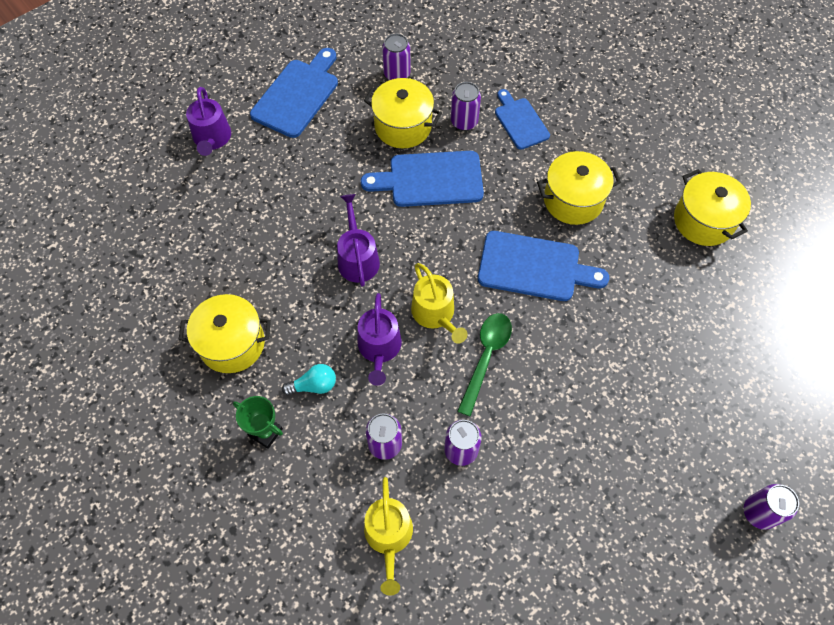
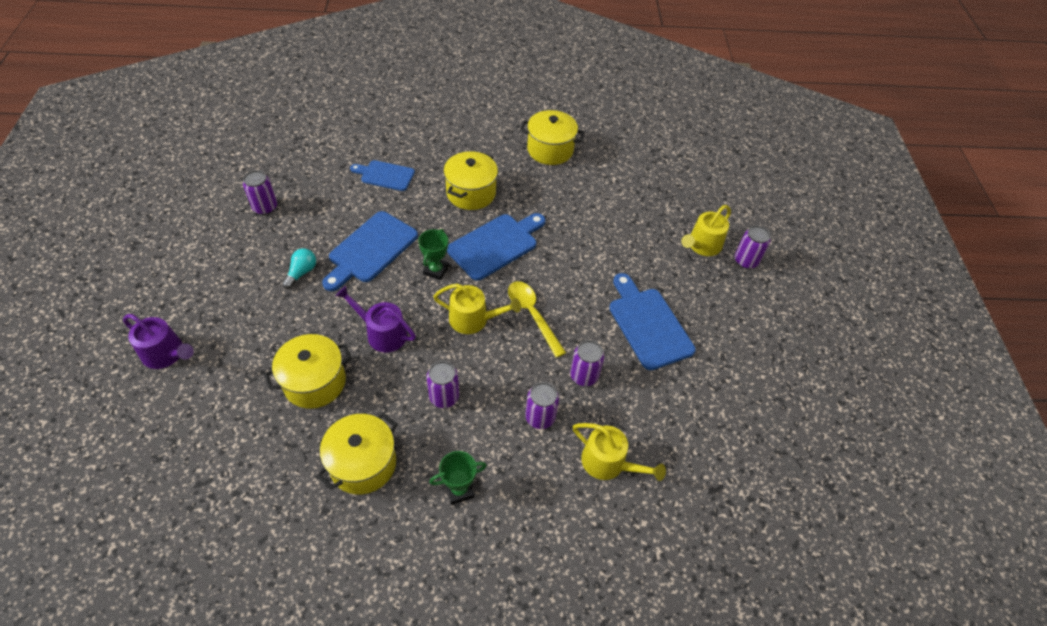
camera: 55 degrees left, 10 degrees down
(297, 95) = (203, 273): blue cutting board -> blue cutting board (648, 324)
(314, 385) = (453, 431): turquoise light bulb -> turquoise light bulb (302, 272)
(379, 348) = (465, 370): purple watering can -> none
(403, 126) = (311, 234): yellow pot -> yellow pot (315, 382)
(458, 244) = (436, 270): none -> green trophy
(464, 122) = (349, 201): purple can -> purple can (444, 397)
(486, 358) = (532, 315): green spoon -> yellow spoon
(732, 453) = (702, 245): none -> yellow watering can

